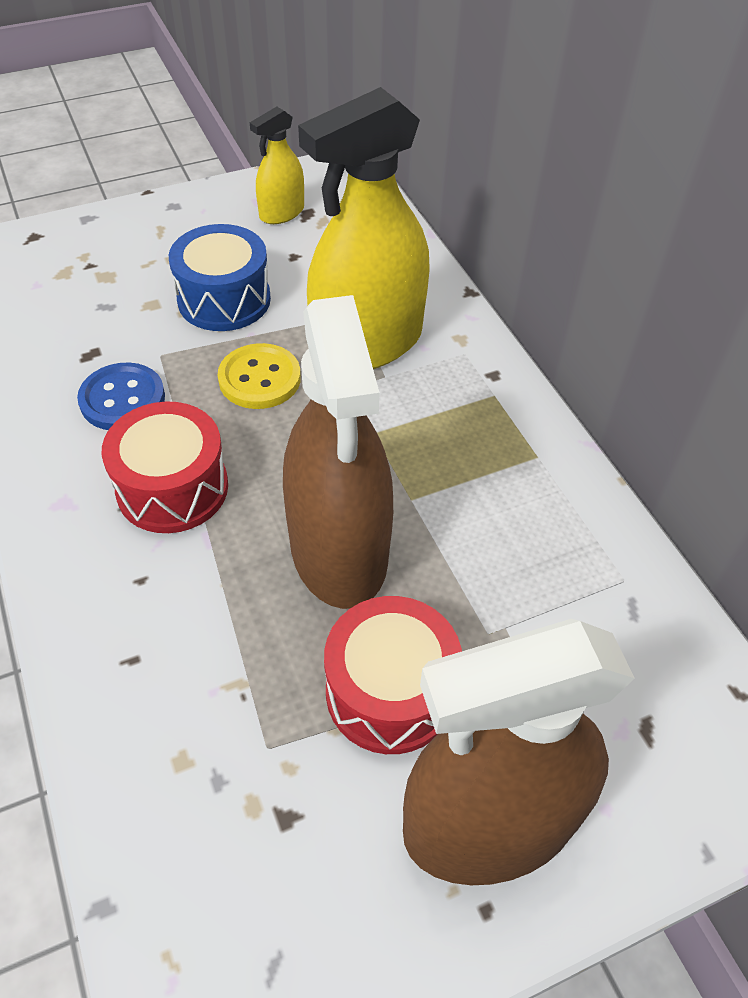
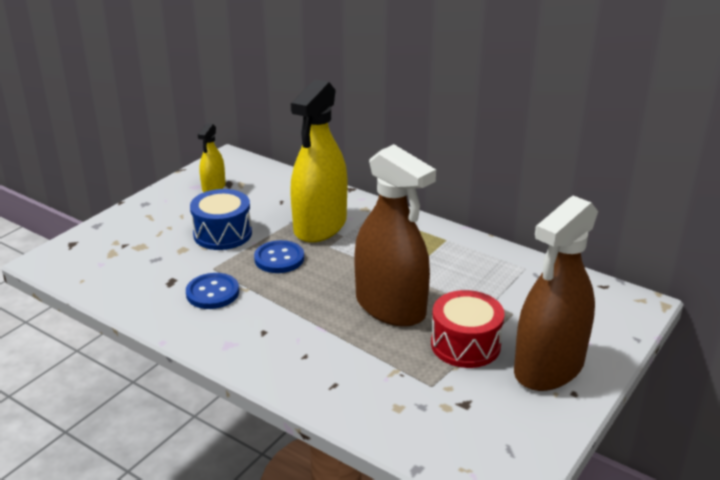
camera: 30 degrees left, 20 degrees down
(172, 488) = (281, 316): red drum -> none
(259, 379) = (279, 259): yellow button -> blue button

